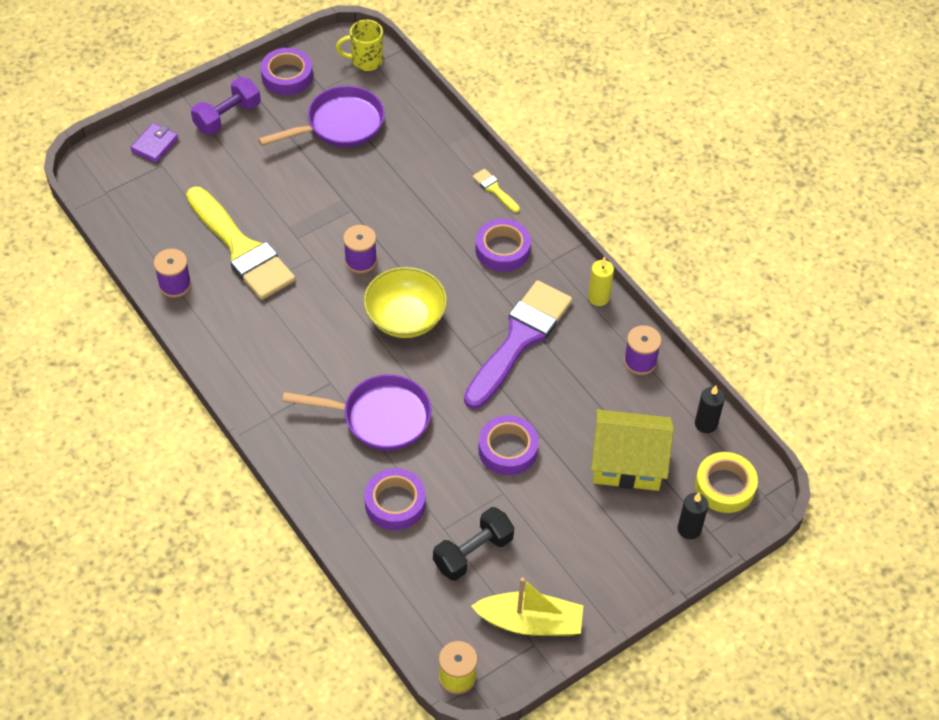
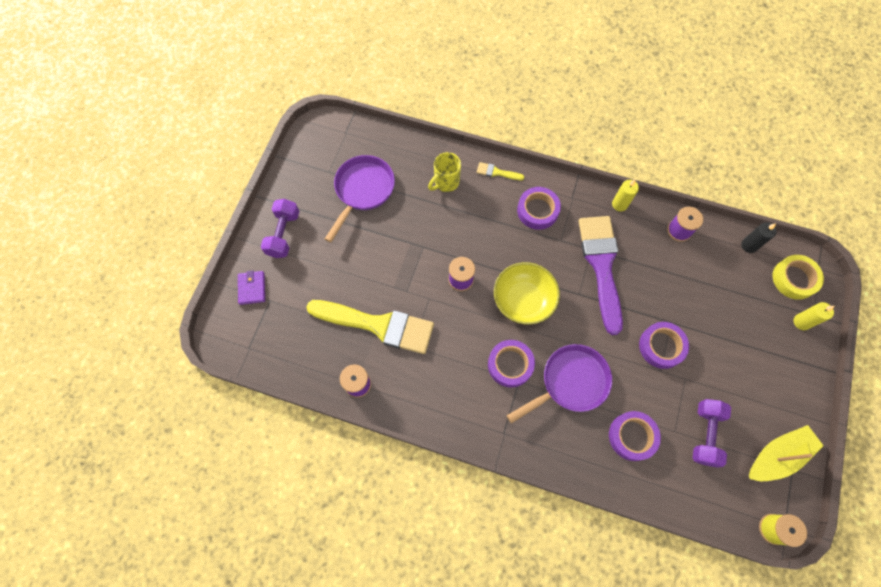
camera: 35 degrees left, 15 degrees up
(287, 76) = (297, 178): purple tape -> purple tape (510, 365)
(365, 61) = (339, 134): yellow mug -> yellow mug (445, 182)
(473, 552) = (705, 434): black dumbbell -> purple dumbbell
(627, 463) = (732, 304): yellow house -> none
(689, 529) = (801, 322): black candle -> yellow candle

